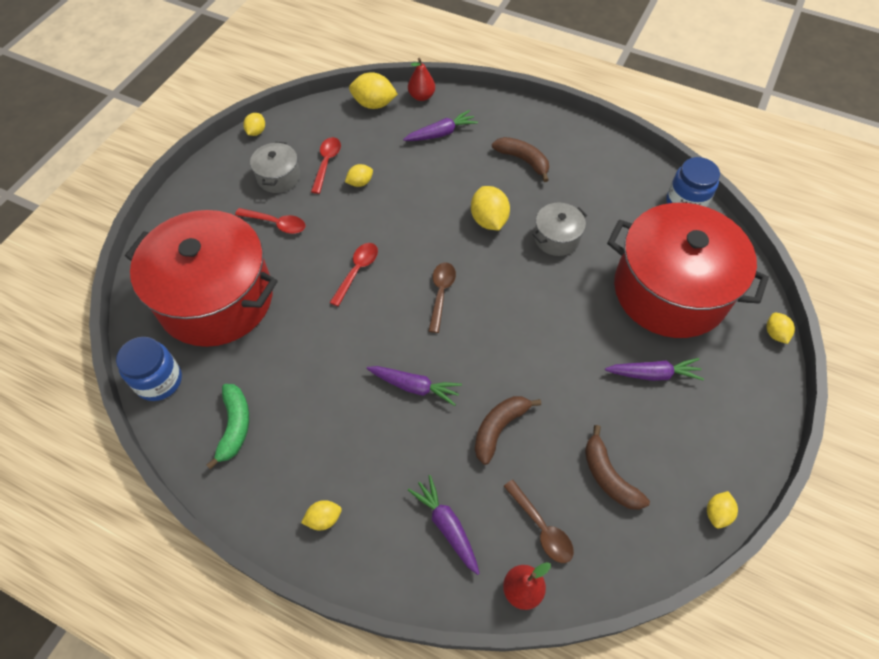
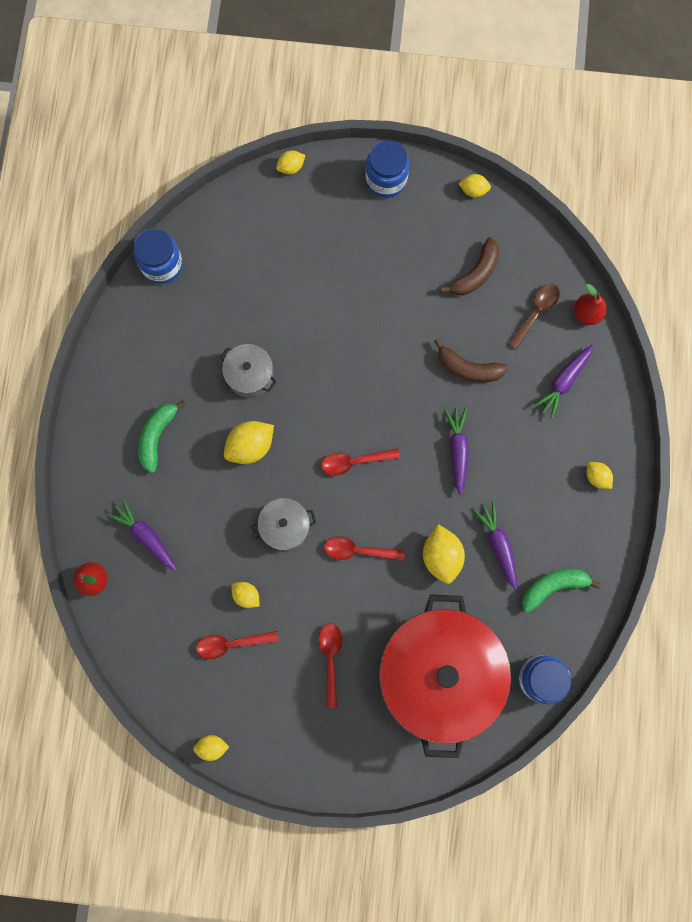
camera: 110 degrees left, 20 degrees up
(278, 177) = (269, 687): grey pot -> grey pot (285, 526)
(374, 104) = (124, 629): yellow lemon -> yellow lemon (441, 556)
(441, 294) = (354, 462): brown spoon -> red spoon
(523, 160) = (157, 436): brown banana -> green banana
(653, 374) = (369, 258): purple carrot -> purple carrot (498, 545)
(670, 290) = (276, 260): red pot -> none
(746, 421) = (386, 180): none -> blue jar

